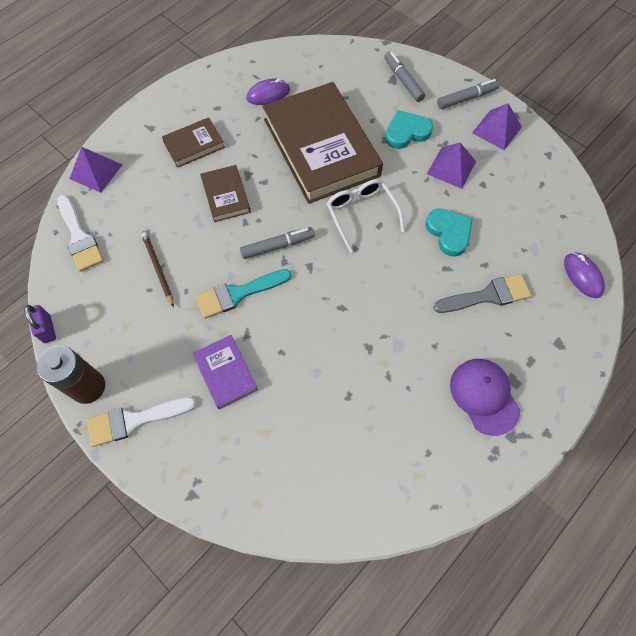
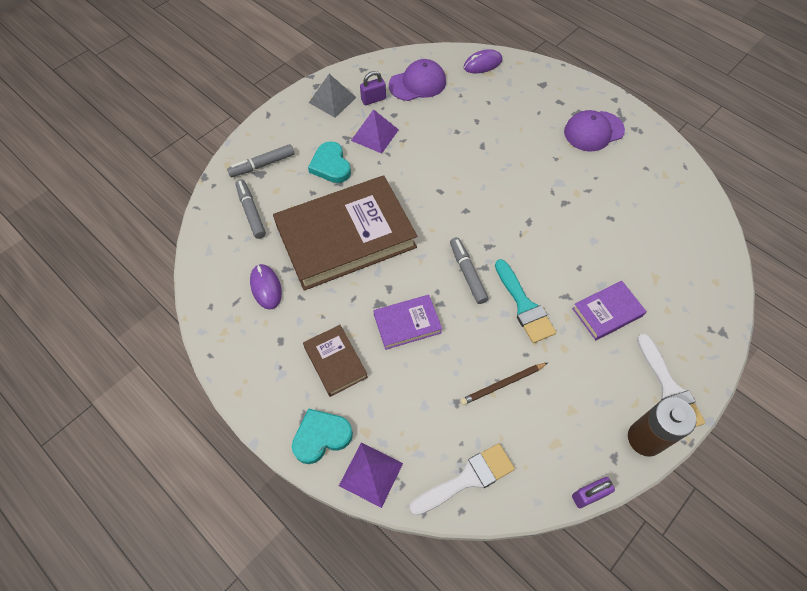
camera: 90 degrees left, 5 degrees down
(226, 196) = (407, 323): brown book -> purple book
(361, 214) = (428, 204): white glasses -> none
(449, 233) = (446, 141): turquoise heart -> turquoise heart (321, 437)
(467, 98) = (292, 117): grey marker -> grey marker (251, 212)
(487, 295) = (506, 122): grey brush -> none
(497, 130) = (332, 100): purple pyramid -> grey pyramid
(503, 165) = (373, 99): none -> purple padlock
(535, 207) = (418, 83): none -> purple cap

